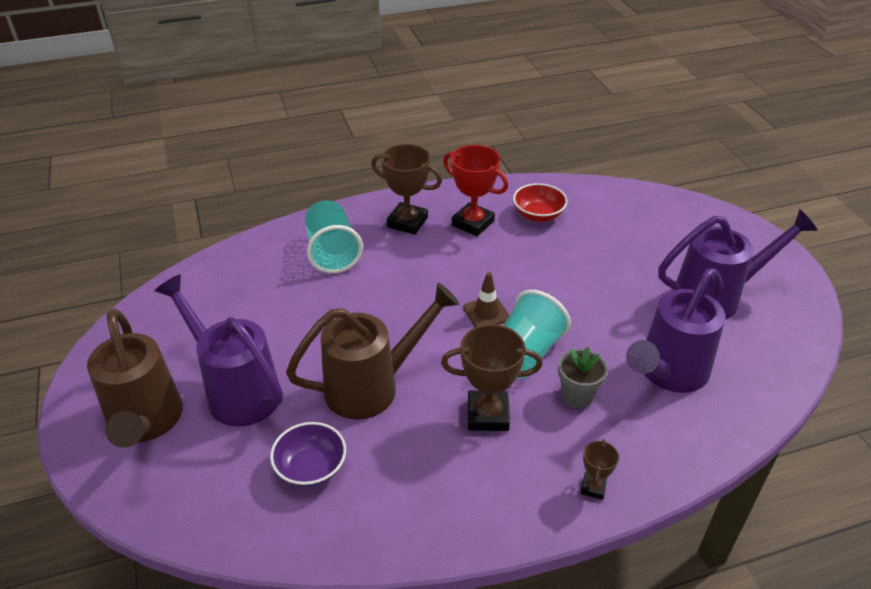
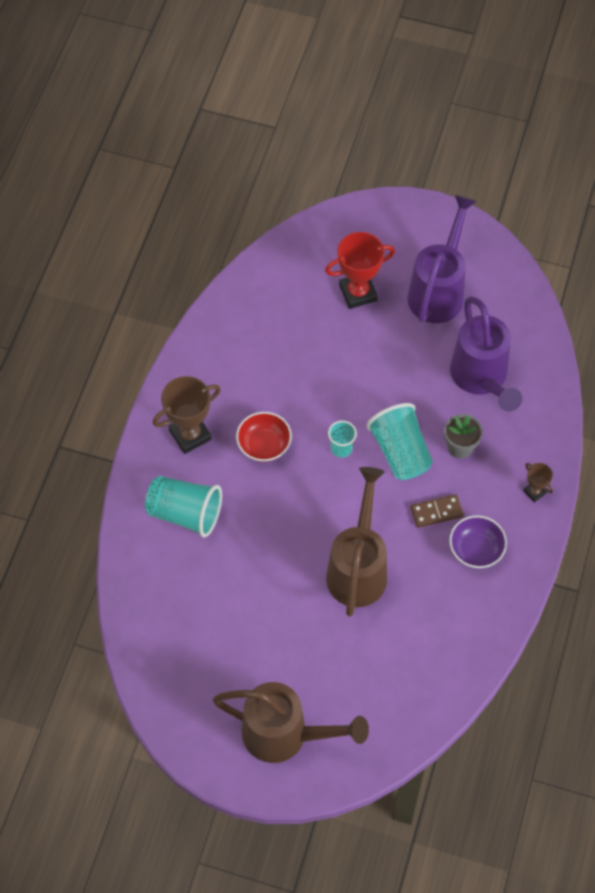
camera: 55 degrees left, 20 degrees up
(236, 390) = (296, 660): purple watering can -> none
(311, 468) = (404, 646): purple bowl -> purple bowl (476, 549)
(473, 223) = (230, 388): red trophy -> red trophy (358, 293)
(486, 313) = (341, 448): brown traffic cone -> turquoise cup
(488, 415) = (436, 512): brown trophy -> brown domino
(538, 215) = (258, 334): red bowl -> red bowl (264, 445)

